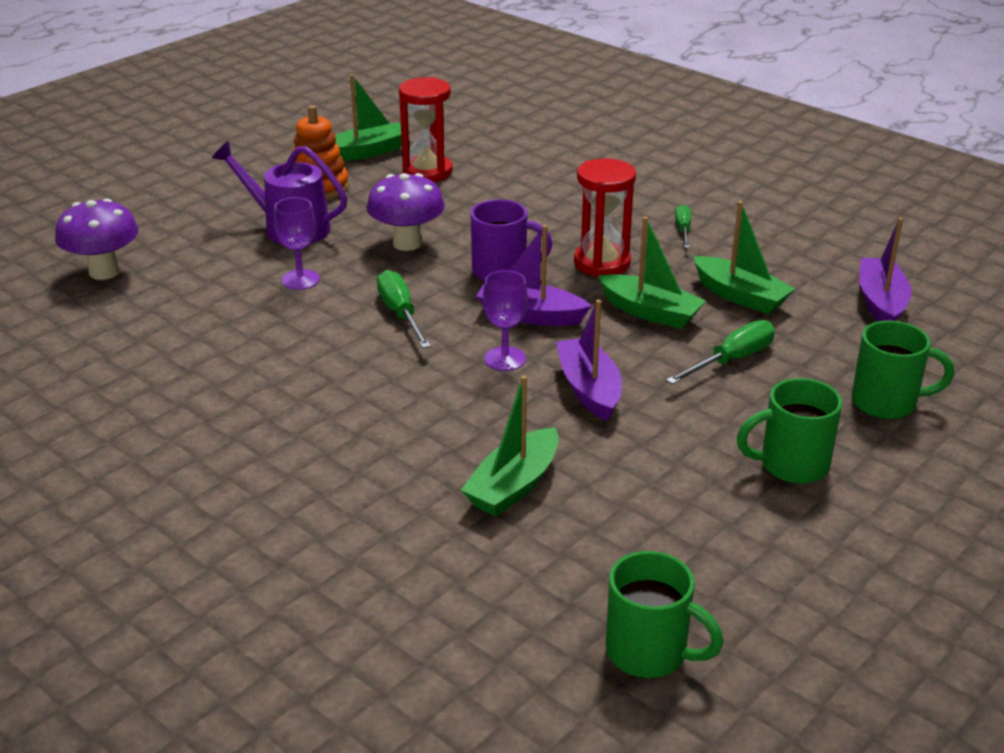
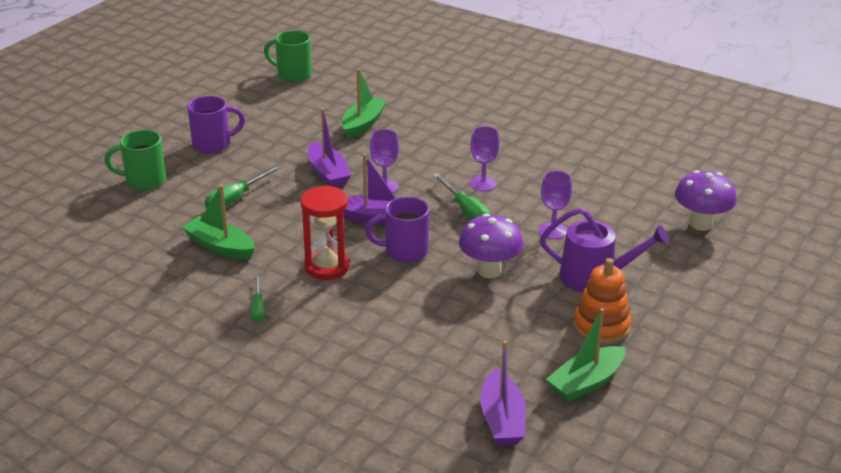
camera: 170 degrees right, 0 degrees up
(355, 351) = (483, 184): none -> purple goblet
(427, 172) = (510, 359): red hourglass -> none
(650, 312) = (289, 228): green boat -> none
(791, 465) = (213, 144): green mug -> purple mug
(881, 302) = (114, 251): purple boat -> purple boat (502, 420)

